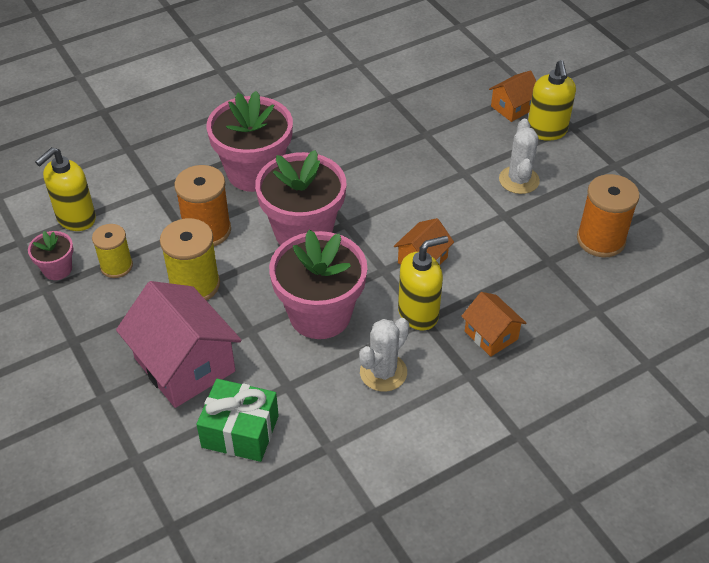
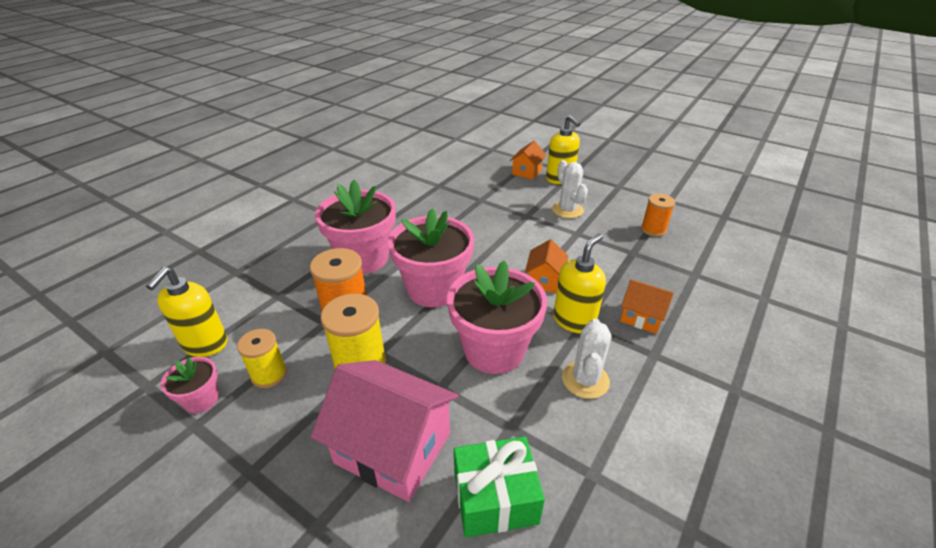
camera: 25 degrees left, 10 degrees down
(600, 240) = (653, 230): orange spool -> orange spool, size x0.65

